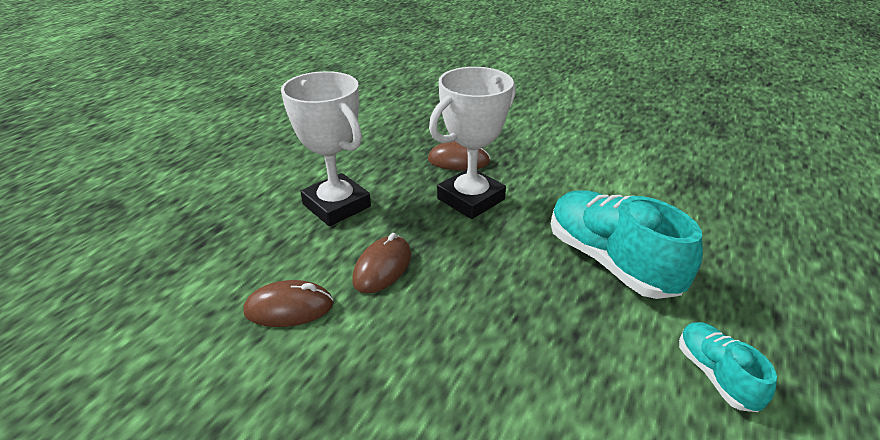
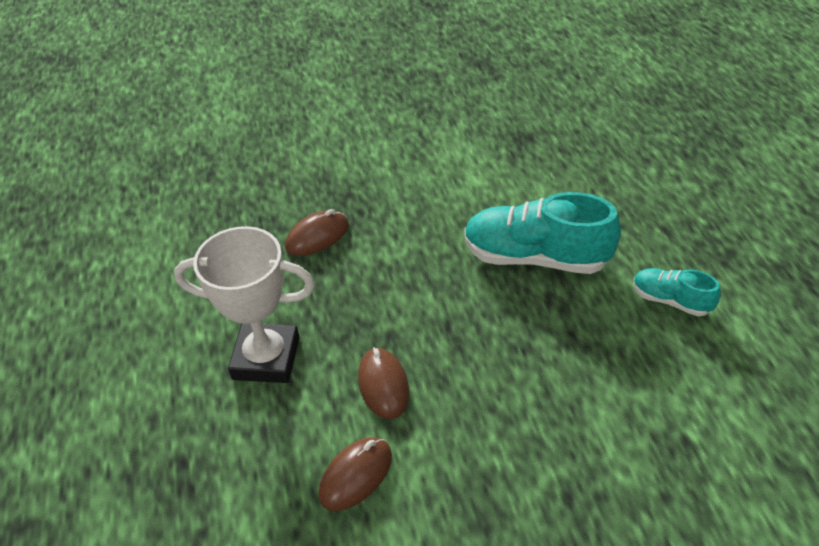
camera: 40 degrees left, 10 degrees up
(470, 199) = (375, 270): white trophy -> none

